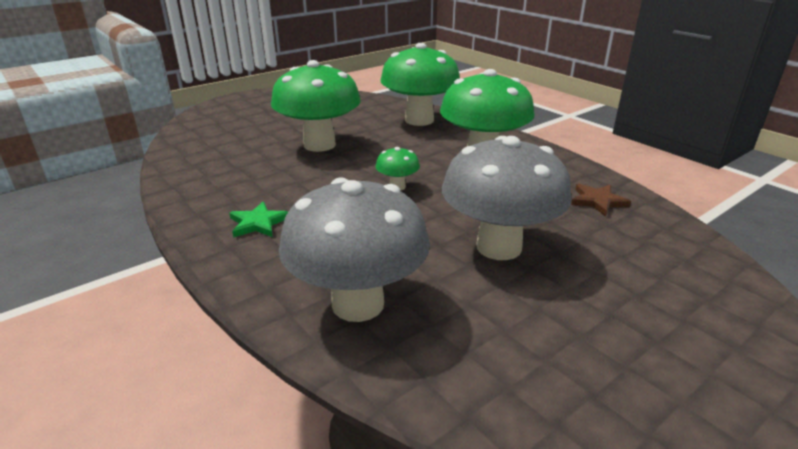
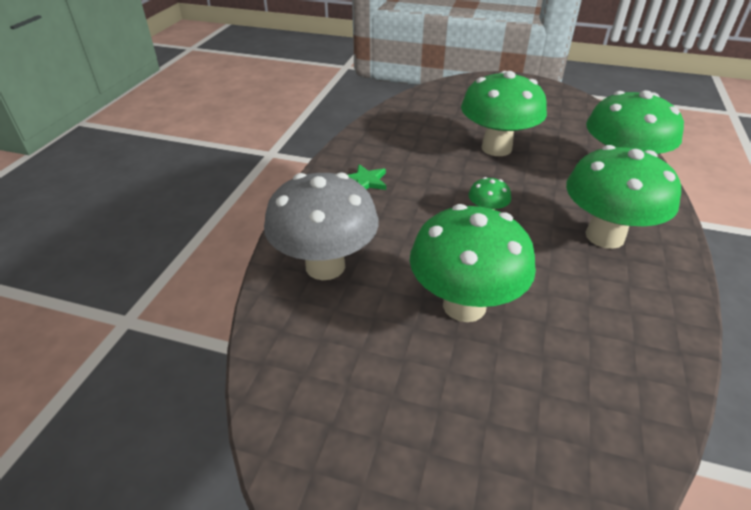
camera: 55 degrees right, 10 degrees up
(498, 247) = (464, 305): grey mushroom -> green mushroom
(598, 201) = (626, 345): brown star -> none

